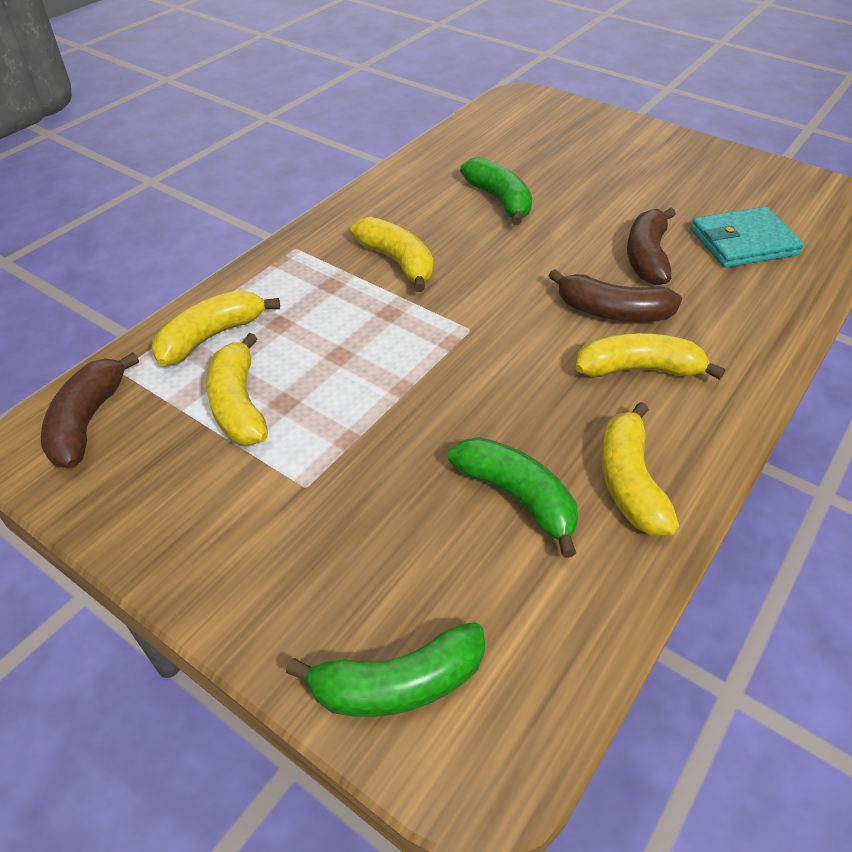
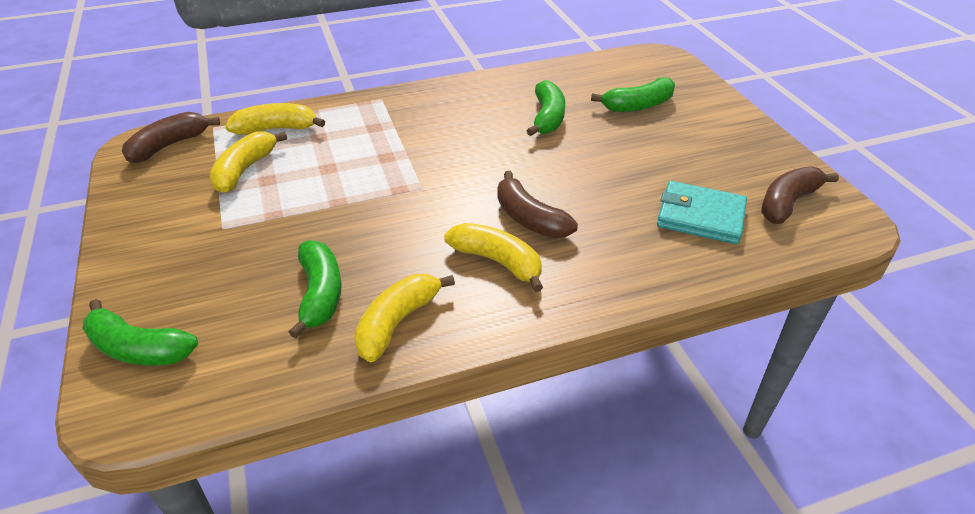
camera: 35 degrees right, 5 degrees down
(397, 262) = (429, 130): yellow banana -> none
(566, 155) = (638, 105): none -> green banana
(647, 257) = (605, 195): brown banana -> brown banana (787, 203)

